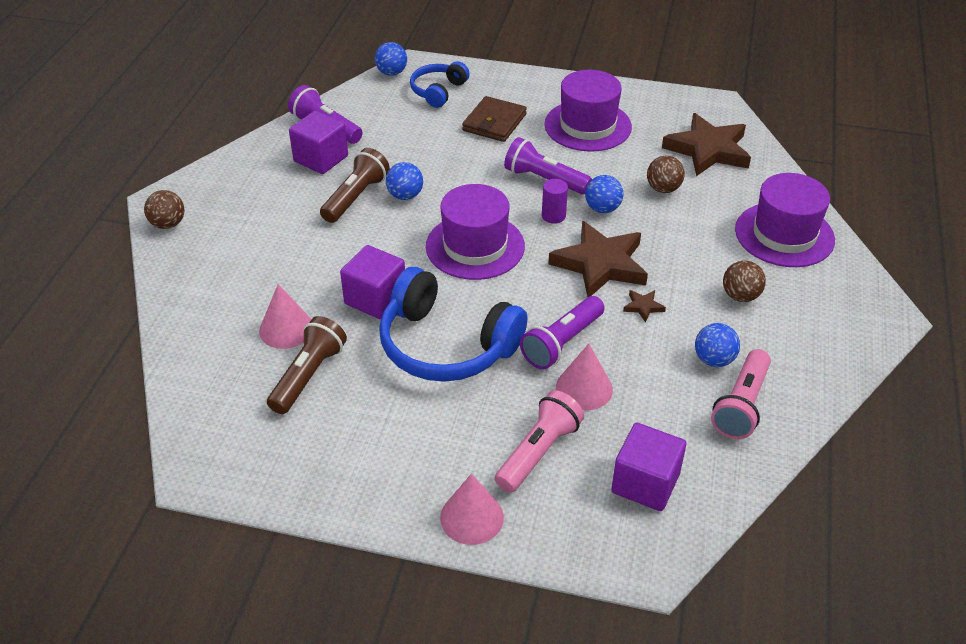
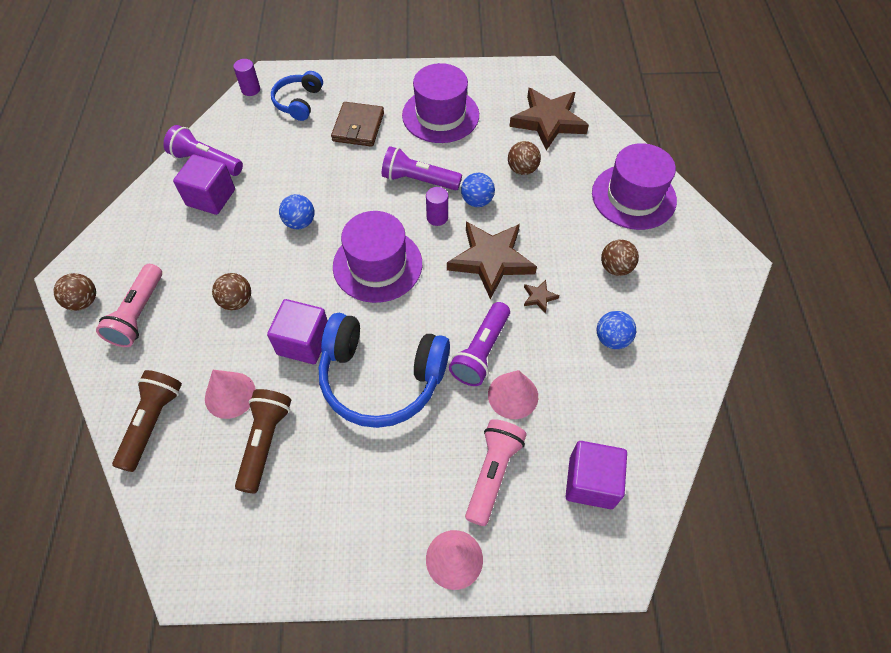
camera: 15 degrees left, 15 degrees up
(318, 251) = (237, 301): none -> brown ball
(355, 197) = (255, 234): brown flashlight -> brown flashlight (152, 422)
(391, 73) = (251, 89): blue ball -> purple cylinder
(741, 405) = (647, 381): pink flashlight -> pink flashlight (138, 314)

